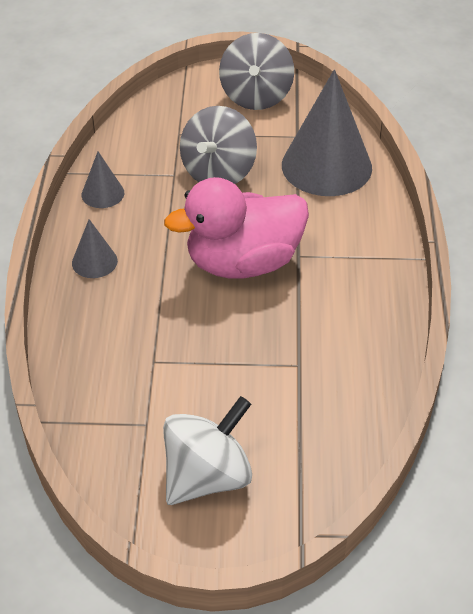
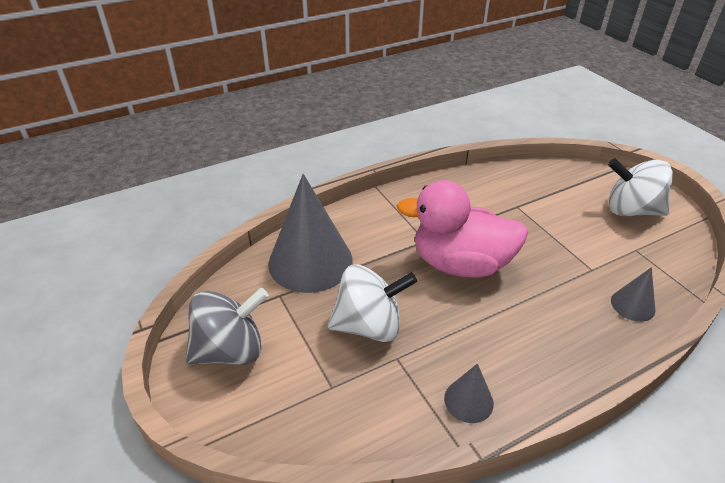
camera: 120 degrees left, 5 degrees down
(94, 262) = (550, 355): grey cone -> grey cone (632, 305)
(219, 172) = (369, 325): grey spinning top -> white spinning top
(243, 263) = (460, 264): pink duck -> pink duck turned 150 degrees clockwise

